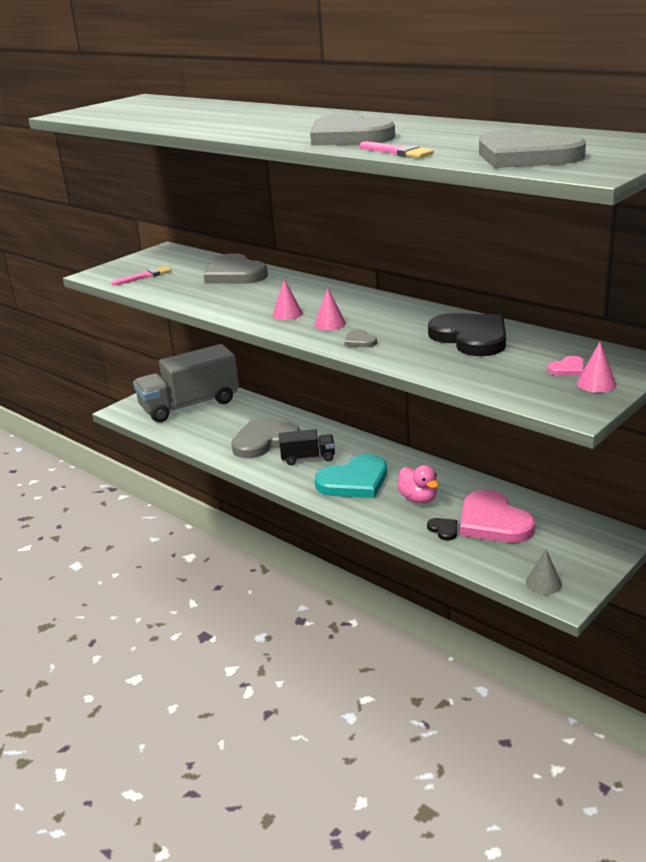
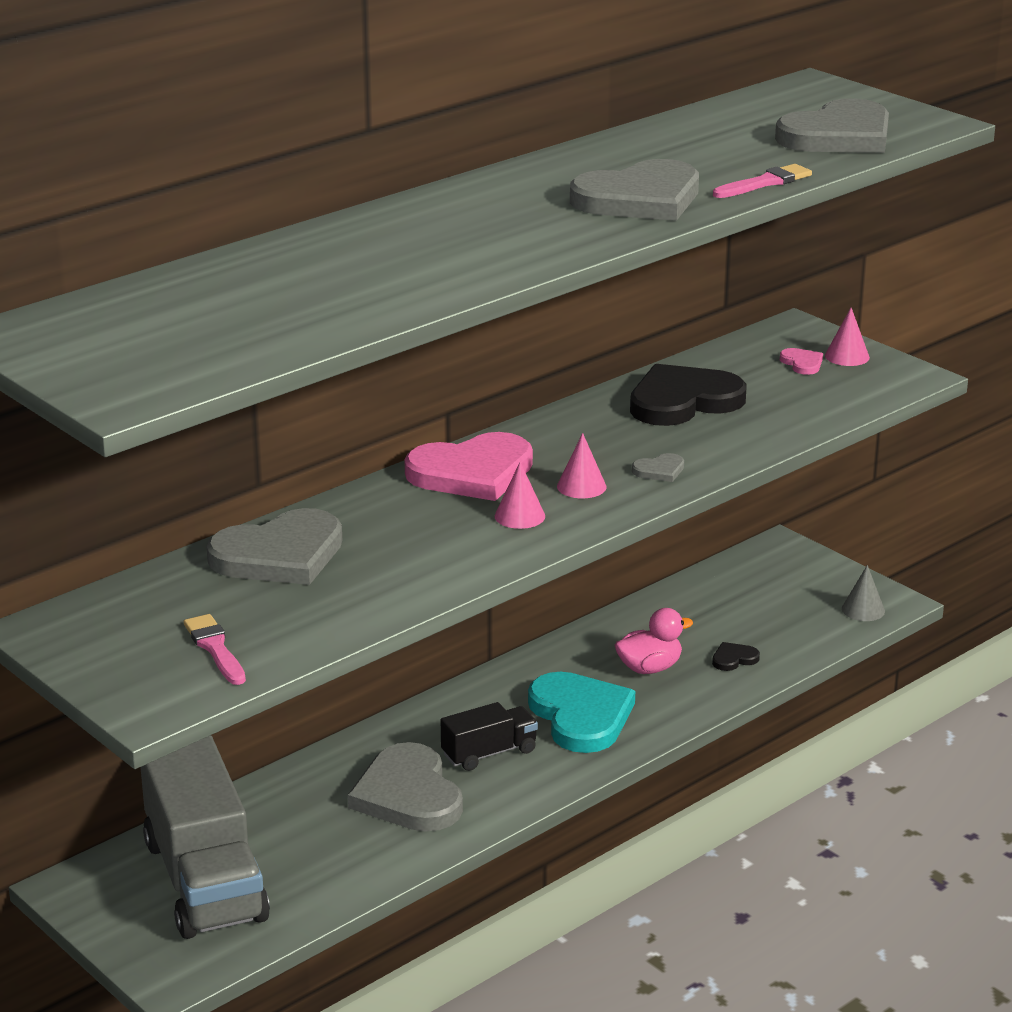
camera: 85 degrees left, 0 degrees up
(308, 458) = (489, 753): black truck -> black truck turned 60 degrees clockwise
(493, 522) = (724, 621): pink heart -> pink heart (472, 472)

